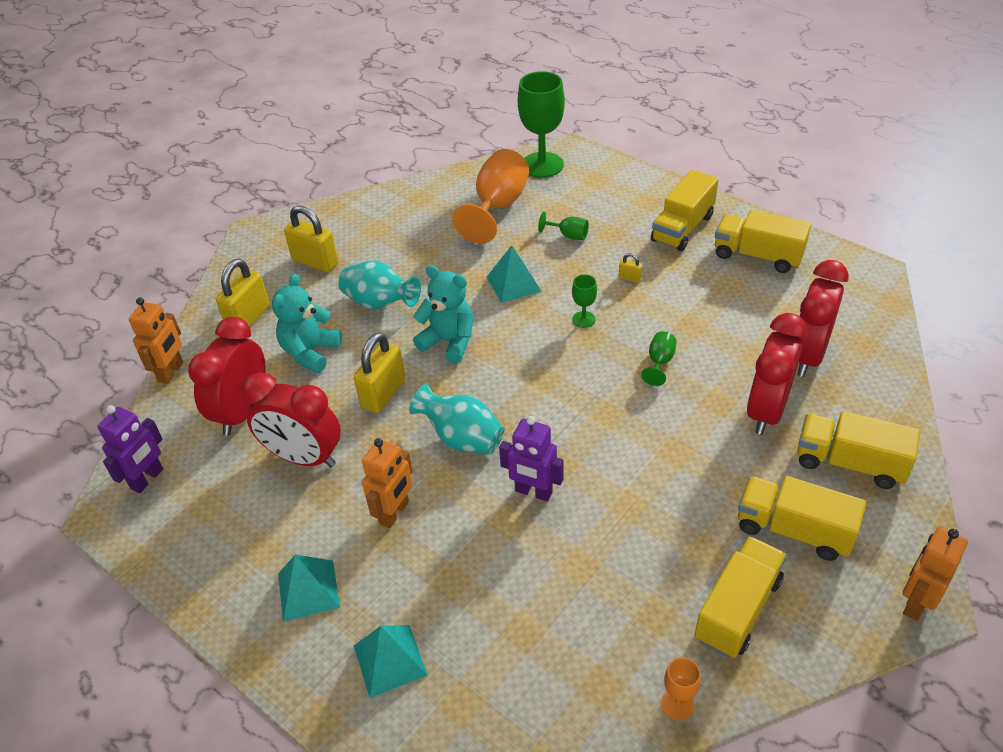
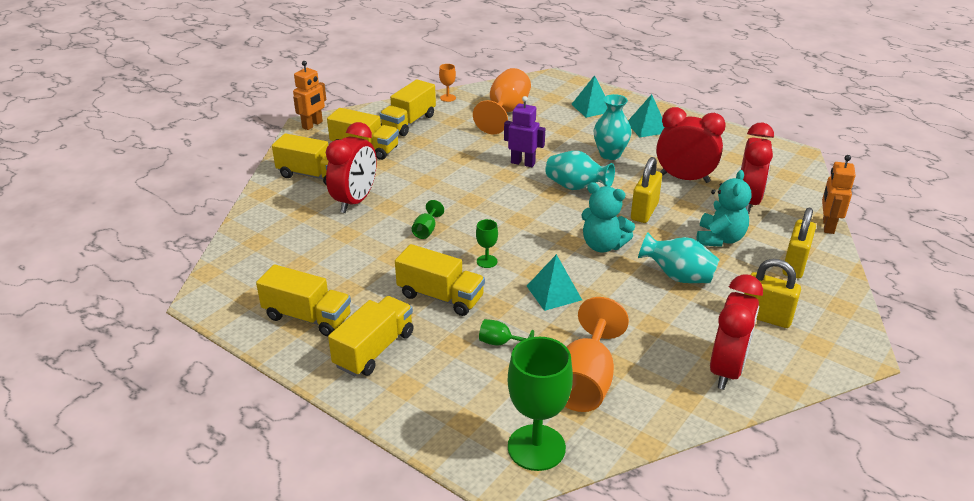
camera: 175 degrees right, 10 degrees down
(147, 479) = (785, 168): purple robot -> none
(394, 513) = (610, 154): orange robot -> turquoise vase
(558, 645) = (505, 112): none -> orange goblet
(629, 278) = (440, 297): yellow padlock -> yellow truck
(807, 356) = (306, 234): red clock -> red clock (727, 369)

